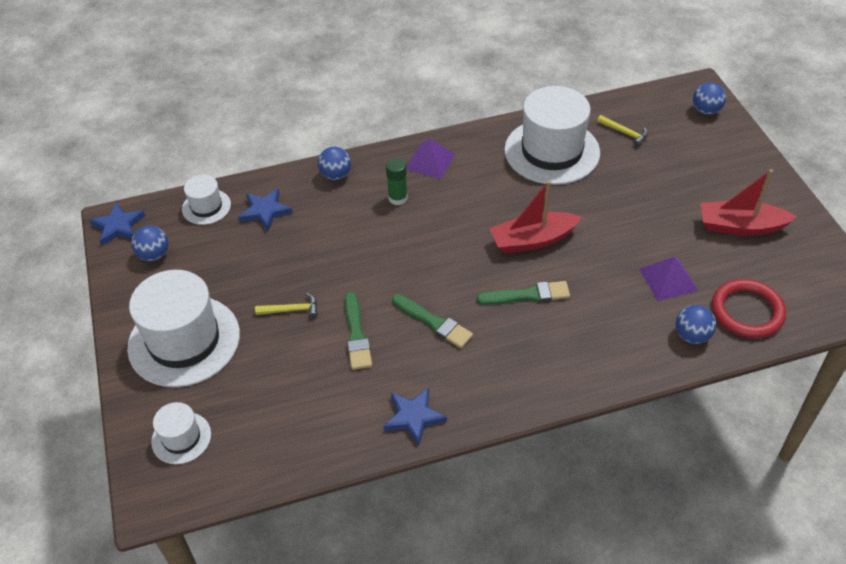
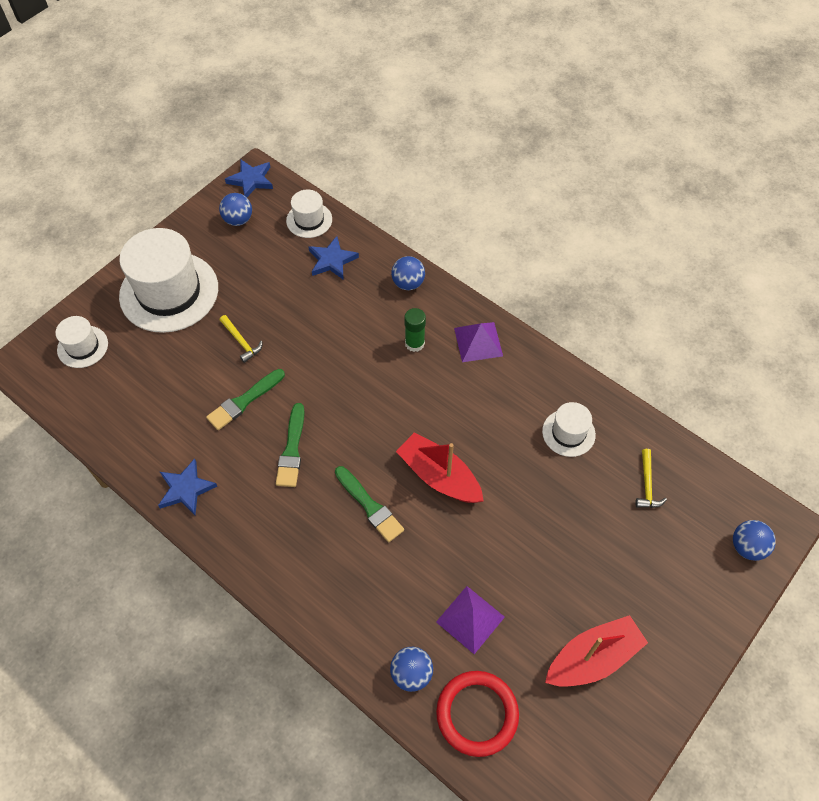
camera: 55 degrees right, 10 degrees up
(552, 151) = (568, 433): white hat -> white hat, size x0.49
(740, 226) = (593, 658): red boat -> red boat turned 90 degrees clockwise

